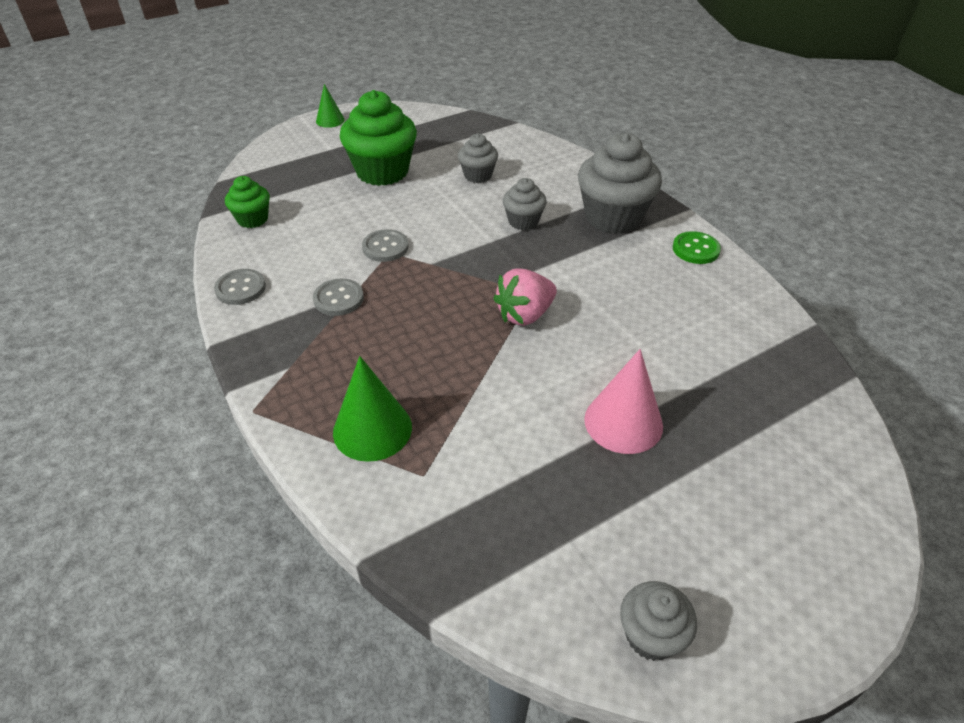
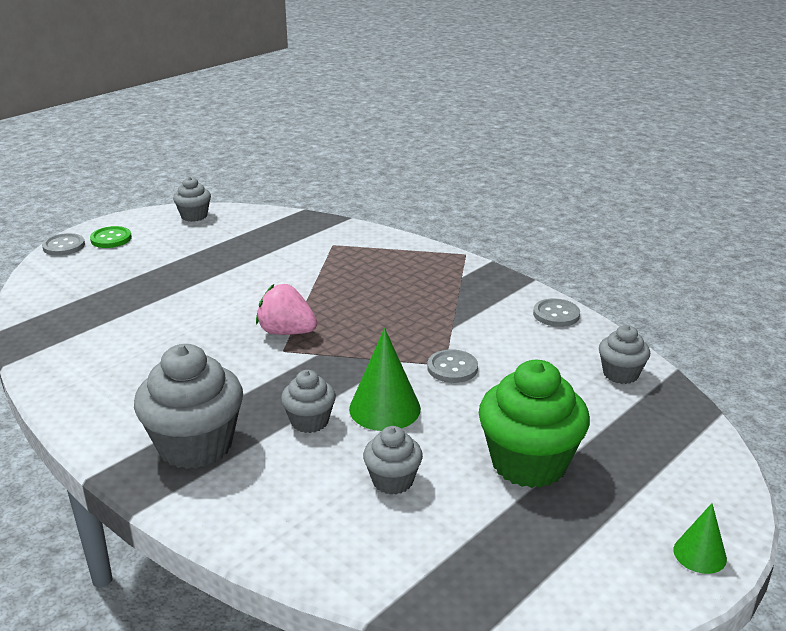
camera: 165 degrees right, 15 degrees down
(253, 219) = (620, 374): green cupcake -> grey cupcake
(338, 299) = (462, 320): grey button -> grey button (64, 246)
(372, 429) = (377, 256): green cone -> green cone (384, 408)
(525, 315) = (286, 332): pink strawberry -> pink strawberry turned 105 degrees counterclockwise
(623, 422) = (201, 281): pink cone -> none
(695, 249) = (99, 420): green button -> green button (111, 239)

